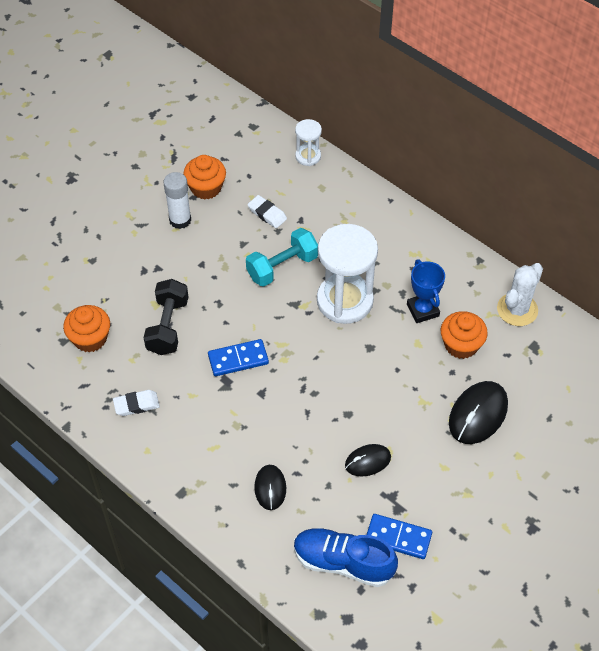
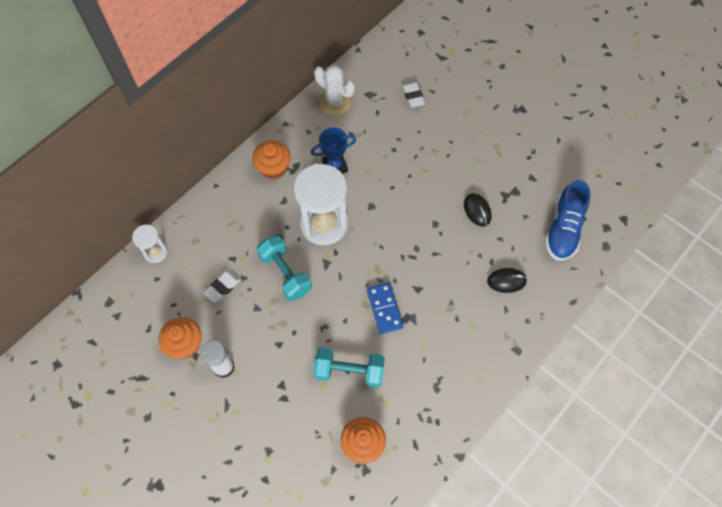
camera: 90 degrees left, 10 degrees up
(136, 405) = (434, 394): white eraser -> white eraser (413, 96)
(168, 326) = (349, 371): black dumbbell -> turquoise dumbbell
(398, 537) = (539, 192): blue domino -> none
(461, 345) = (368, 142): orange cupcake -> orange cupcake (273, 168)
(477, 414) = (431, 135): black mouse -> none

